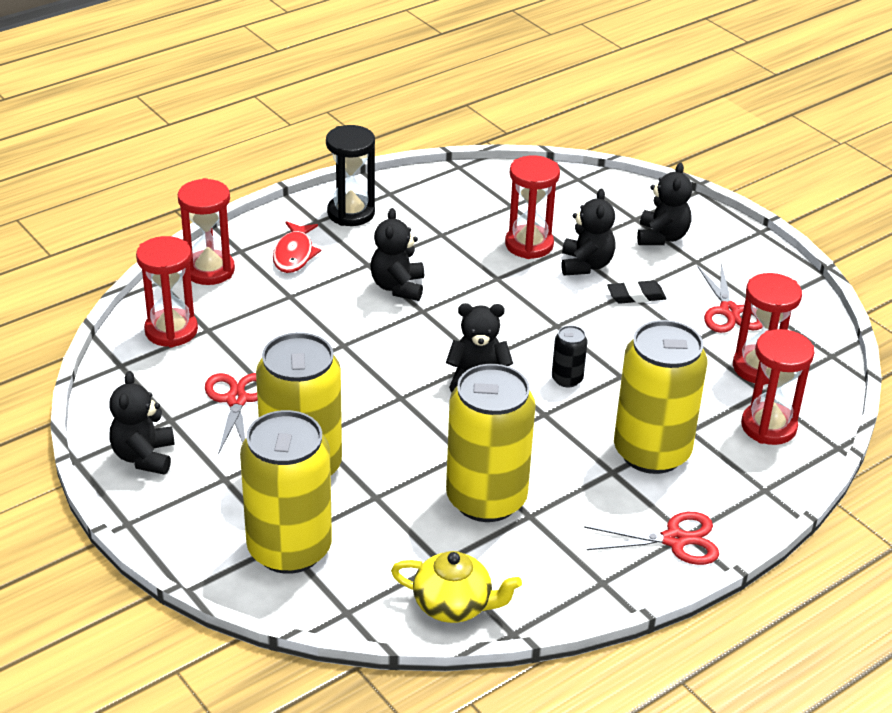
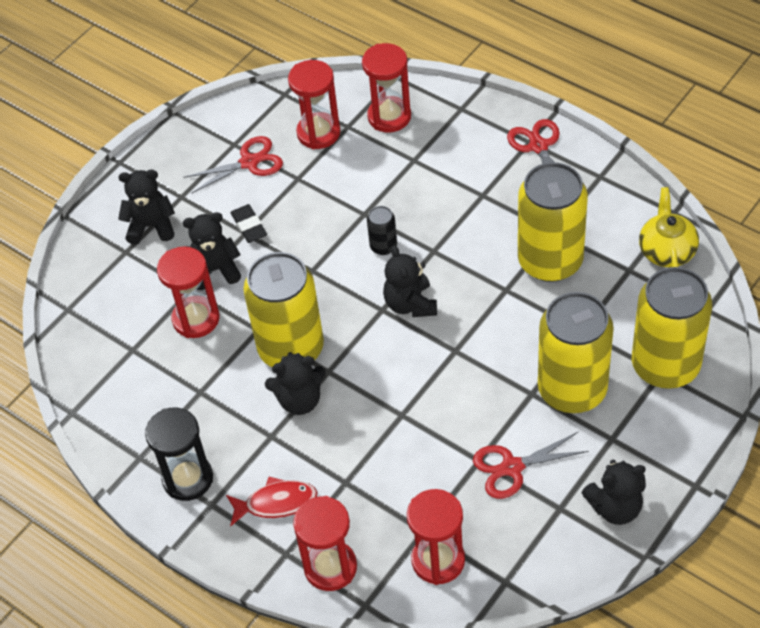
camera: 100 degrees left, 15 degrees up
(651, 452) = (450, 177): yellow can -> yellow can (291, 348)

